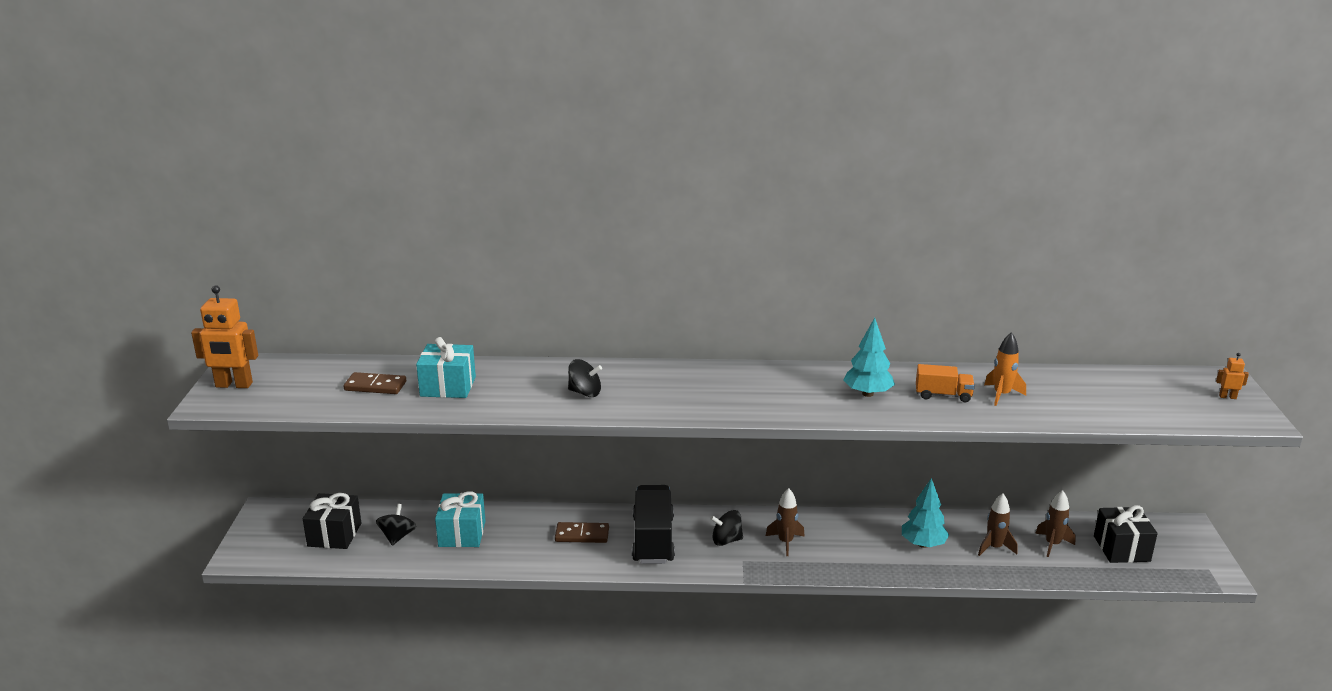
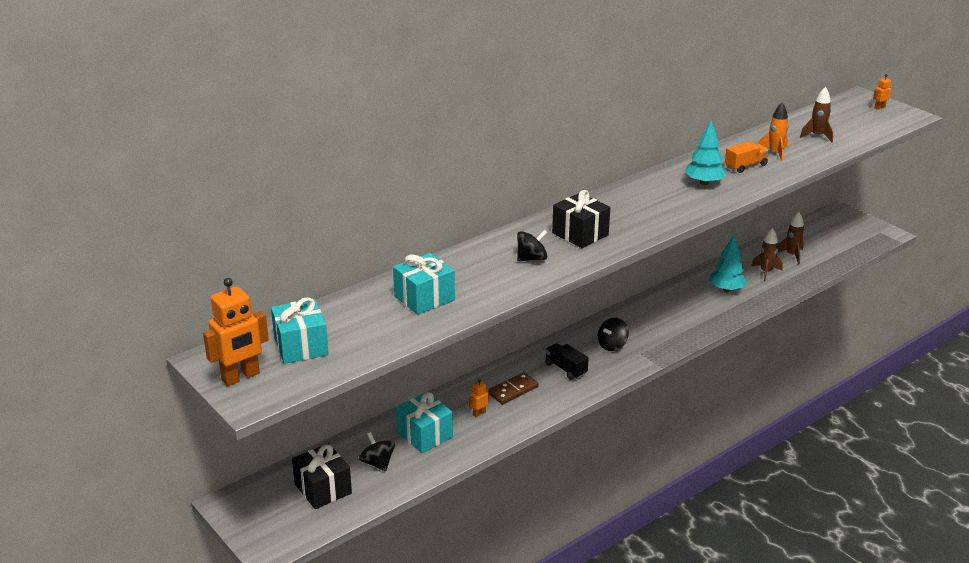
camera: 40 degrees left, 5 degrees up
(306, 382) = (301, 346): none -> turquoise gift
(375, 386) = (366, 323): brown domino -> none
(527, 539) = (479, 413): none -> orange robot
(653, 540) = (565, 369): black truck -> black truck, size x0.55
(785, 542) = (649, 328): brown rocket -> brown rocket (817, 136)
(1121, 548) = (827, 240): black gift -> black gift (580, 234)

